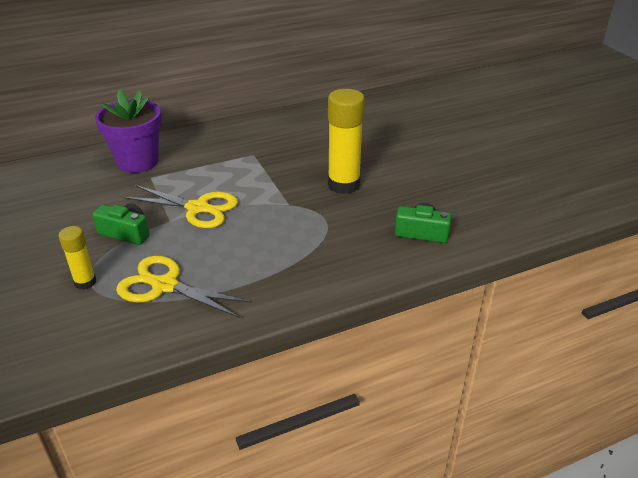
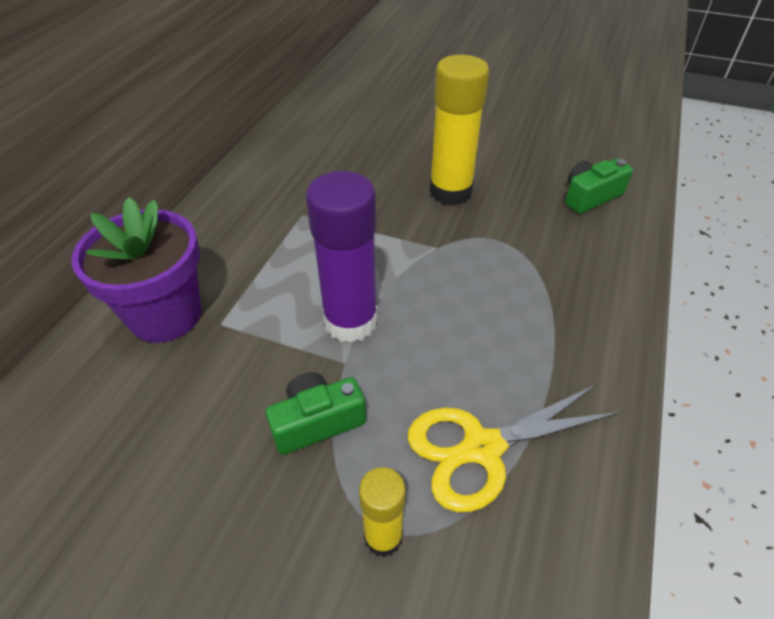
camera: 45 degrees left, 10 degrees up
(198, 208) = (350, 321): yellow scissors -> purple glue stick

